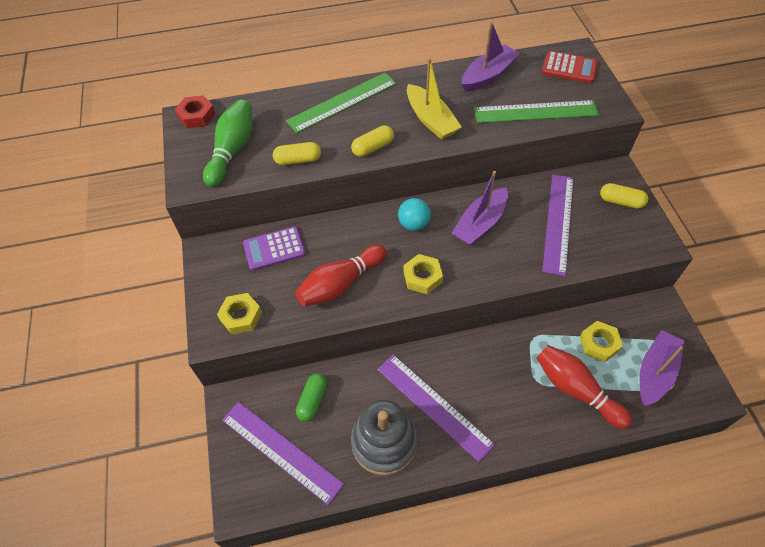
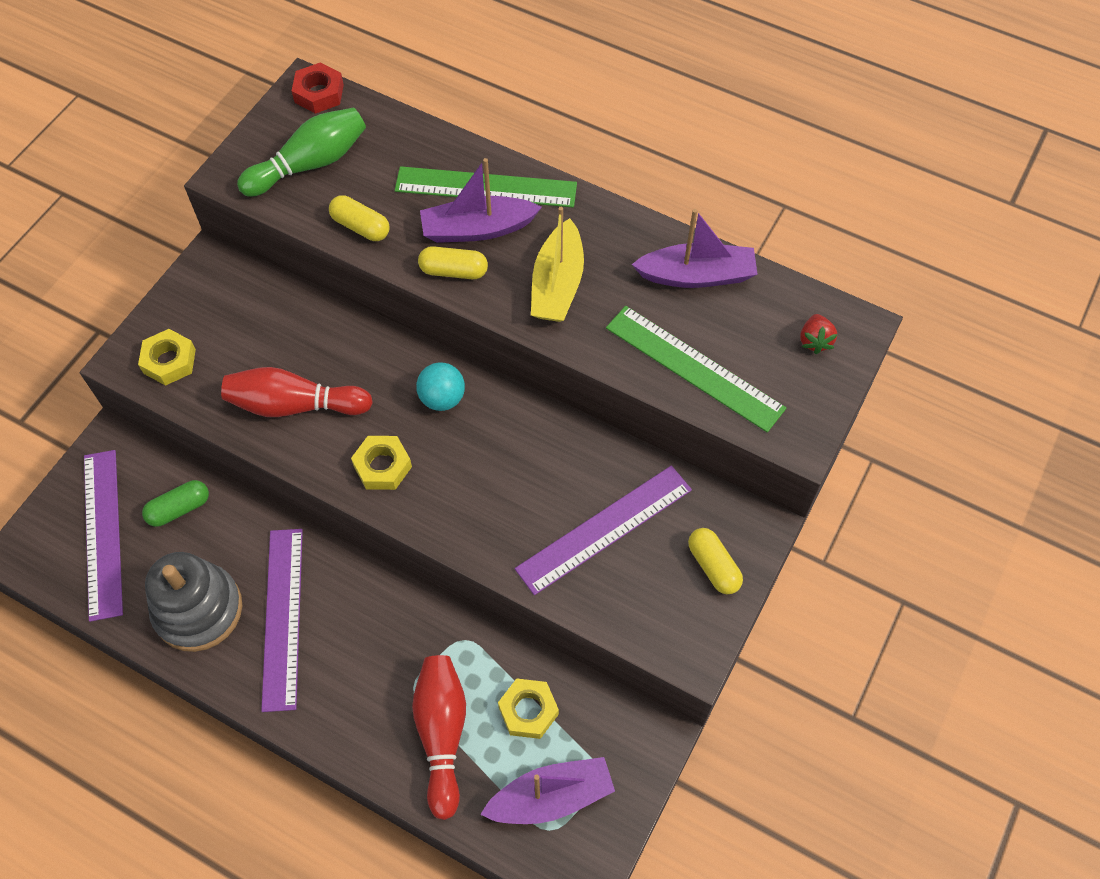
camera: 40 degrees right, 5 degrees up
(274, 249) = (273, 312): purple calculator -> none
(480, 223) = (514, 457): purple boat -> purple boat (477, 229)
(569, 68) = (815, 341): red calculator -> red strawberry

